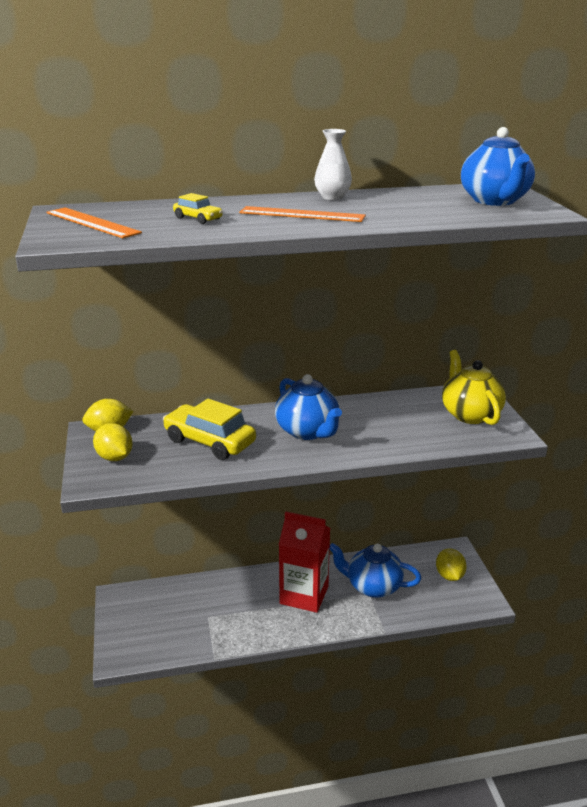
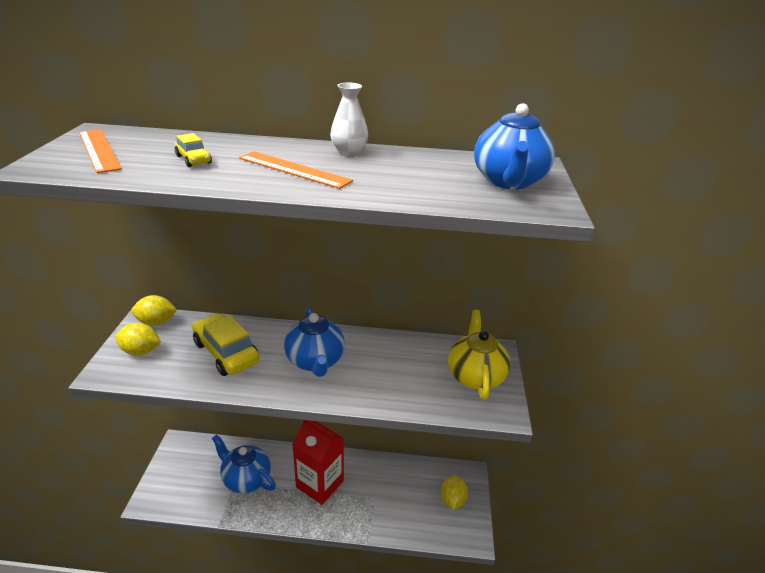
camera: 15 degrees right, 5 degrees up
(114, 457) = (141, 351): yellow lemon -> yellow lemon turned 60 degrees counterclockwise
(373, 586) = (381, 492): blue teapot -> blue teapot (246, 478)

